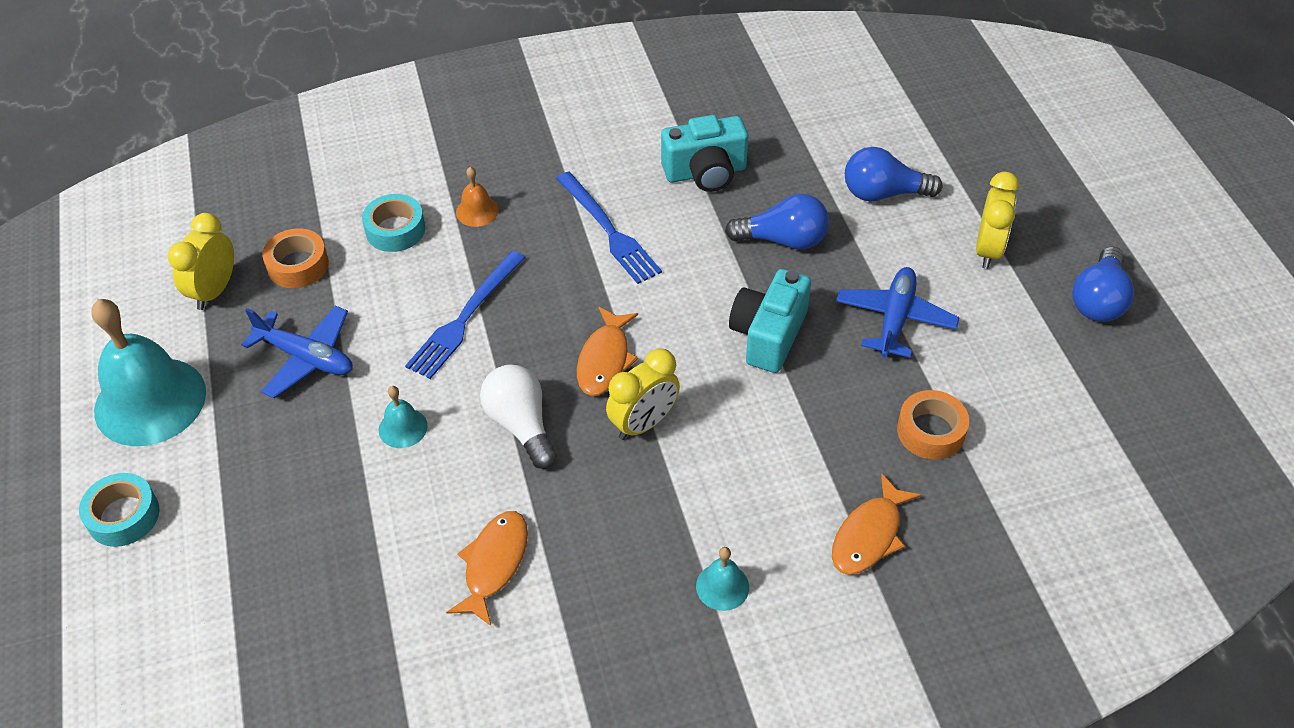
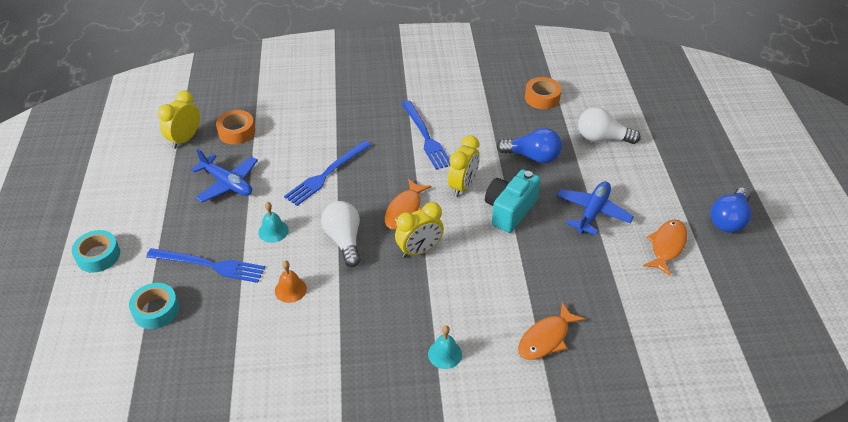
camera: 10 degrees right, 5 degrees down
(150, 401) = (131, 194): turquoise bell -> none
(312, 502) = (209, 265): none -> blue fork
(395, 230) = (298, 120): turquoise tape -> turquoise tape (156, 310)
(477, 211) = (349, 116): orange bell -> orange bell (290, 289)
(494, 564) = (307, 318): orange fish -> orange fish (666, 246)
(705, 172) = (493, 112): turquoise camera -> none
(883, 193) = (602, 138): blue light bulb -> white light bulb
(930, 431) = (600, 282): orange tape -> orange tape (542, 98)
(988, 250) = (662, 180): yellow clock -> yellow clock (463, 186)

